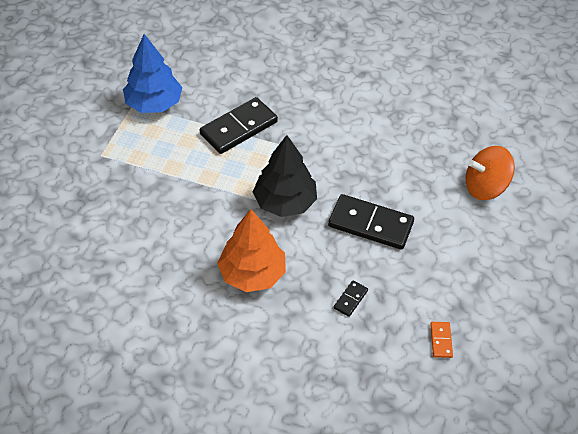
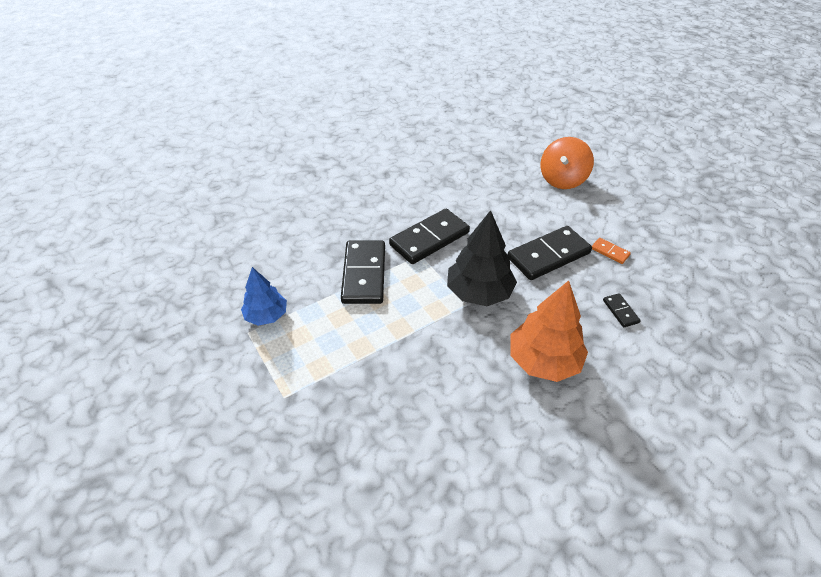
camera: 50 degrees left, 5 degrees down
(154, 104) = (266, 315): blue tree -> blue tree, size x0.63
(313, 142) = (429, 239): none -> black domino
(441, 340) = (697, 283): orange domino -> orange domino (610, 252)

